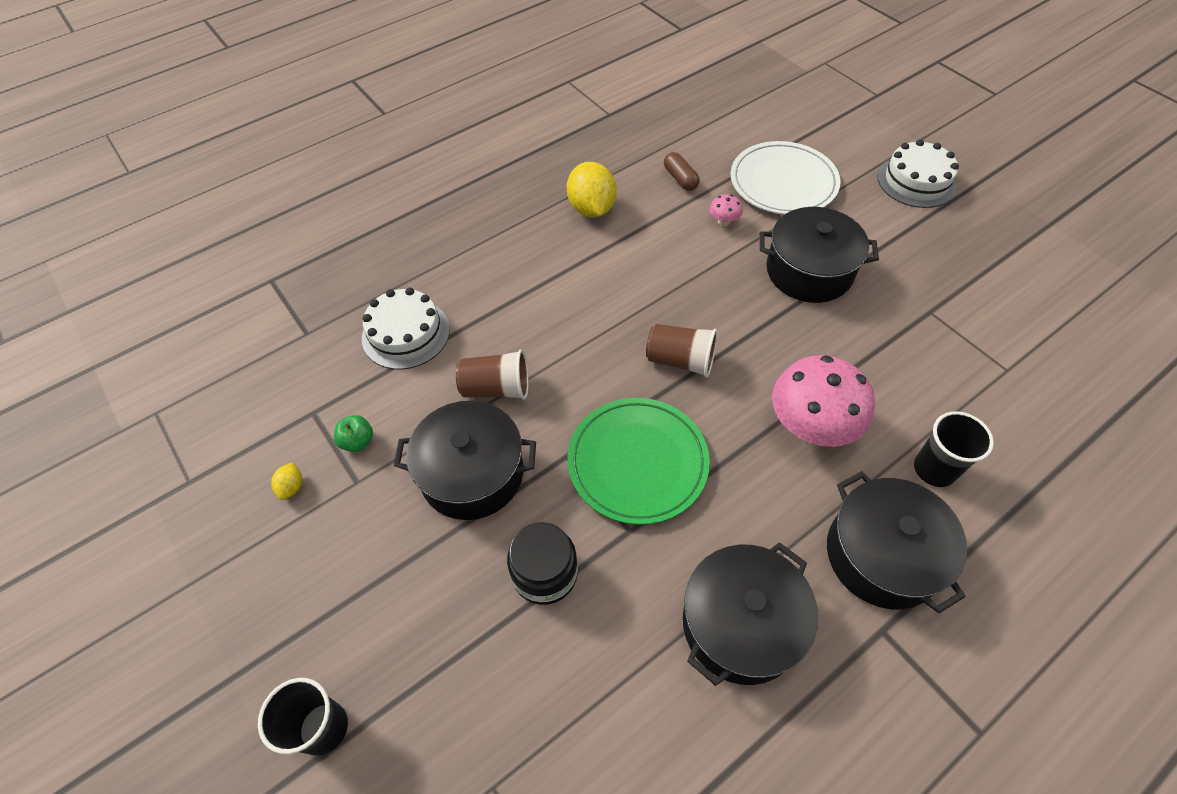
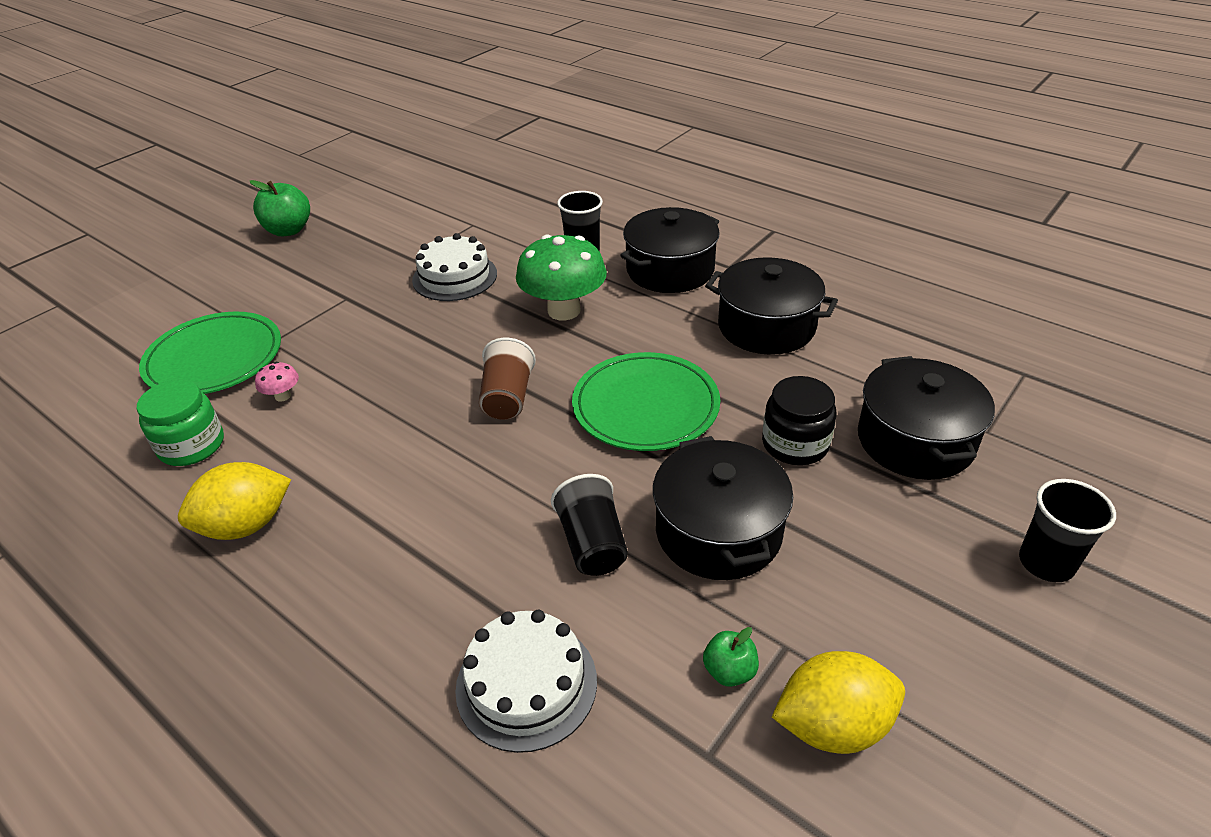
camera: 105 degrees left, 15 degrees down
(292, 487) = (832, 725): yellow lemon -> yellow lemon, size x2.24
(496, 388) = (592, 544): brown cup -> black cup
(680, 178) = (192, 445): brown capsule -> green jar
(783, 182) = (214, 358): white plate -> green plate
(809, 271) = (365, 328): black pot -> black pot (915, 440)
(810, 427) = (564, 310): pink mushroom -> green mushroom
(916, 181) = (226, 273): white cake -> white cake (455, 277)
(997, 219) = (288, 230): none -> green apple

